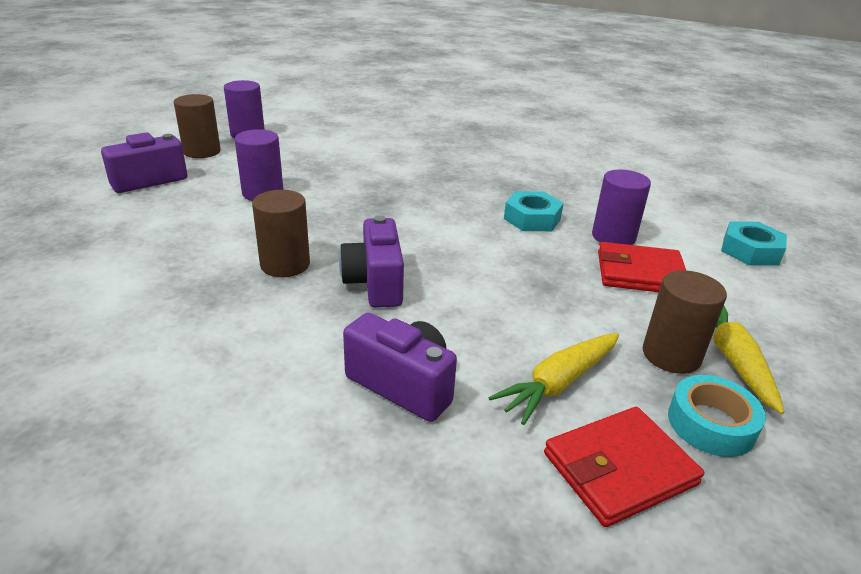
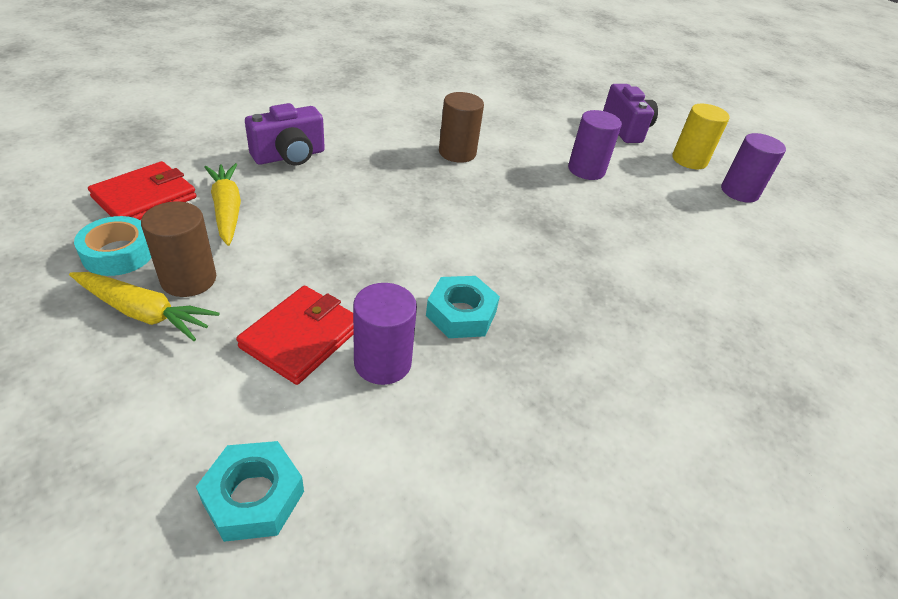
camera: 110 degrees right, 10 degrees up
(202, 151) = (689, 160): brown cylinder -> yellow cylinder
(375, 283) = (405, 179): purple camera -> none
(619, 469) = (145, 197): red wallet -> red wallet turned 45 degrees clockwise

